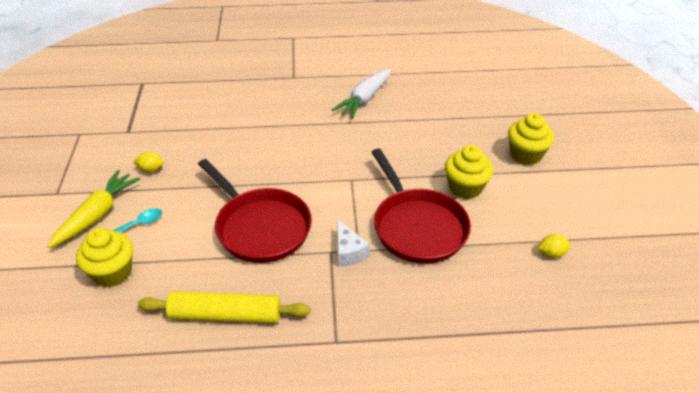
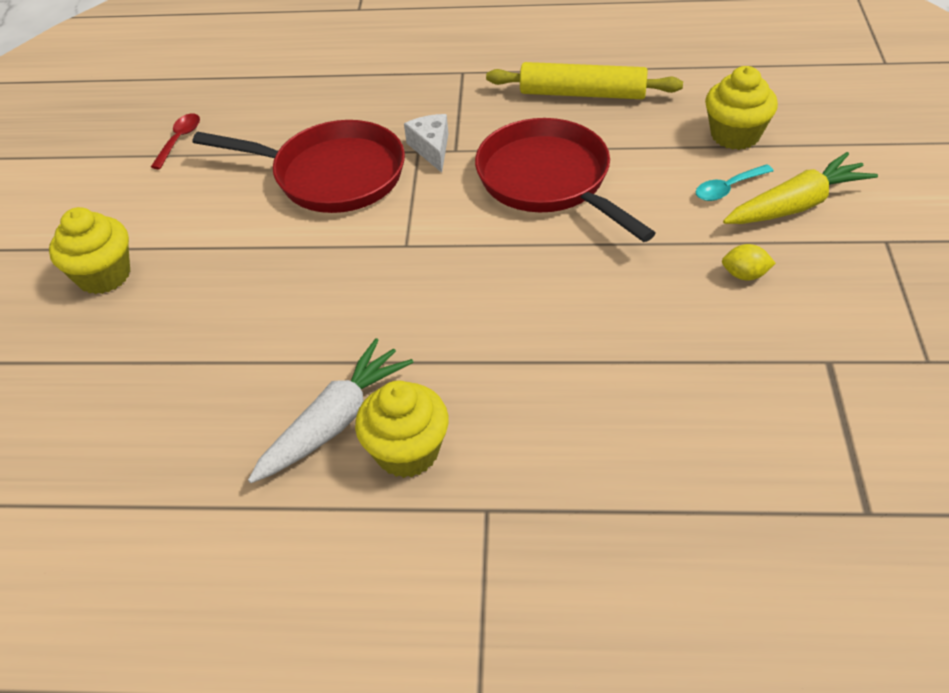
camera: 170 degrees left, 5 degrees up
(97, 214) = (796, 205): yellow carrot -> yellow carrot turned 150 degrees counterclockwise
(417, 226) = (331, 175): red pan -> red pan turned 120 degrees clockwise
(465, 188) = (235, 225): yellow cupcake -> yellow cupcake (407, 451)
(551, 253) = (179, 140): yellow lemon -> red spoon

